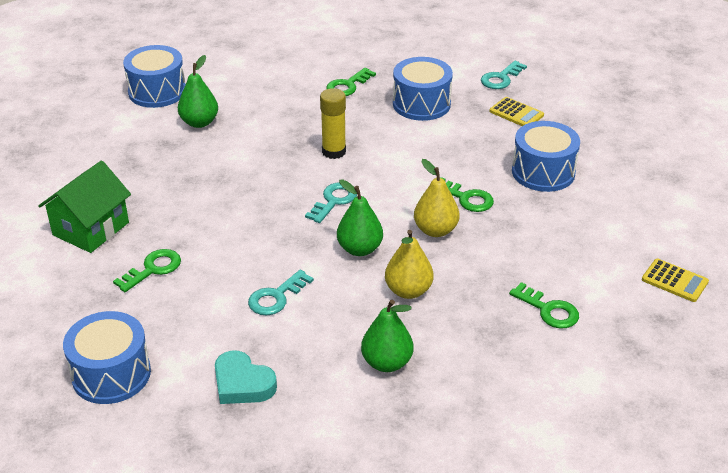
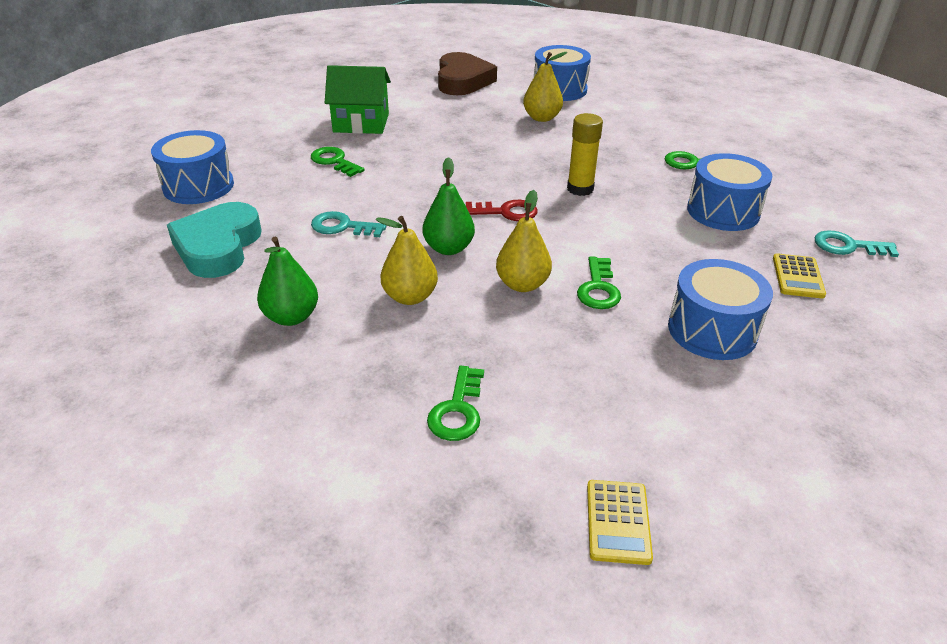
camera: 60 degrees right, 0 degrees up
(72, 136) = (463, 81): none -> brown heart
(153, 269) = (334, 161): green key -> green key turned 150 degrees counterclockwise
(199, 122) = (542, 118): green pear -> yellow pear
(242, 383) = (218, 247): turquoise heart -> turquoise heart, size x1.51
(334, 201) = (506, 212): turquoise key -> red key

